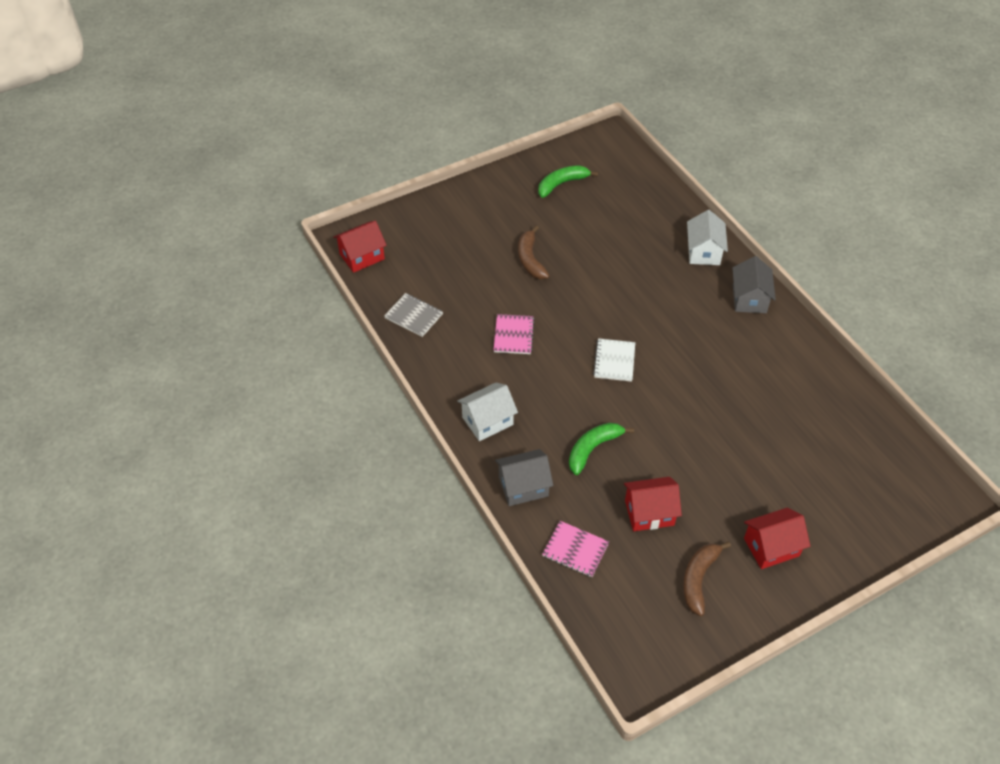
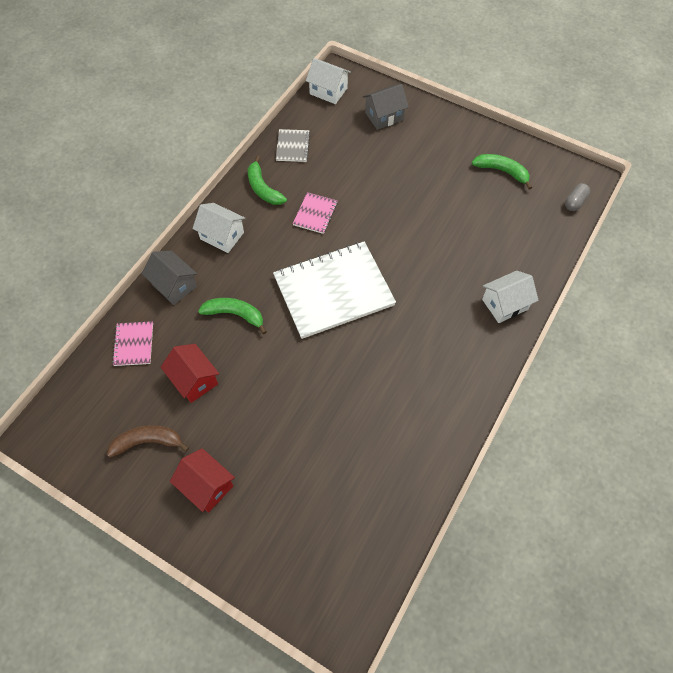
camera: 60 degrees right, 10 degrees up
(362, 256) = (328, 91): red house -> white house
(450, 362) = (263, 188): none -> green banana
(513, 335) = (315, 214): pink notebook -> pink notebook turned 45 degrees counterclockwise
(530, 259) = (401, 188): brown banana -> none
(614, 361) = (333, 291): white notebook -> white notebook, size x2.25
(628, 157) = (574, 202): none -> grey capsule
(749, 299) = (475, 362): grey house -> grey house (384, 116)

